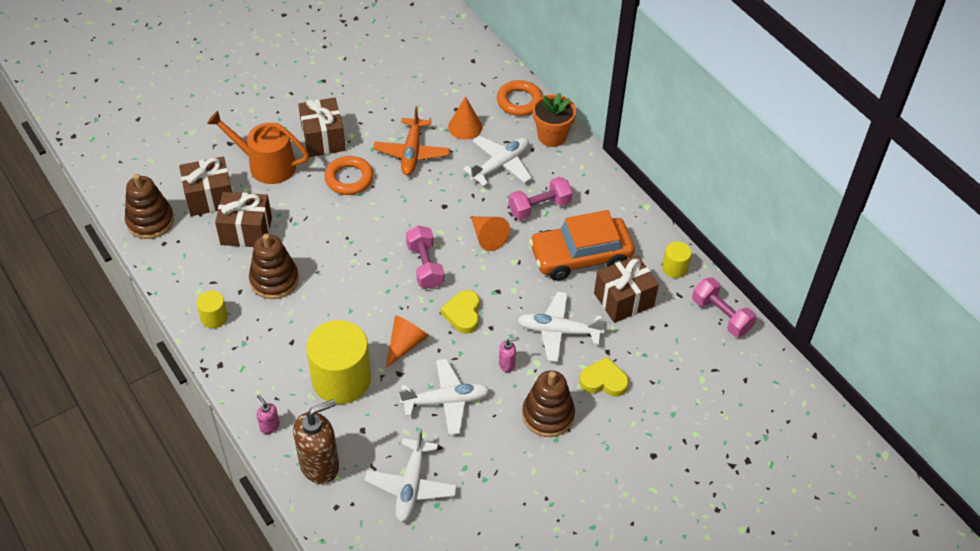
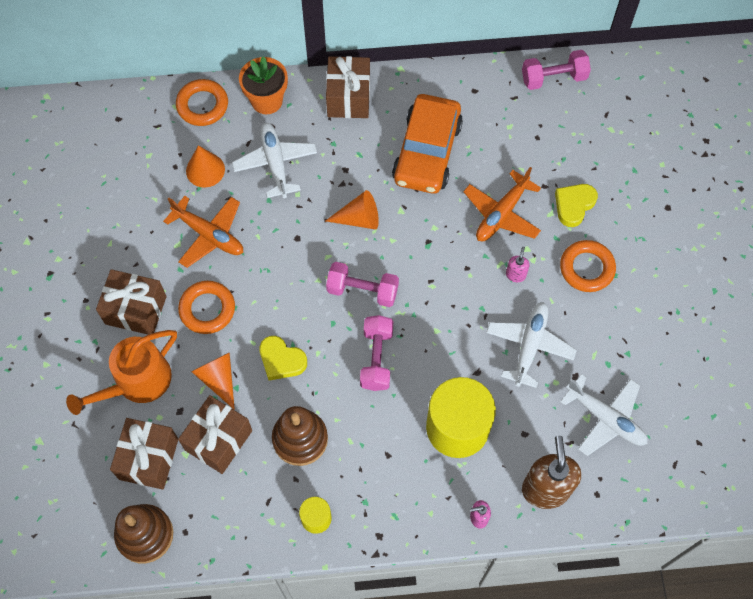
camera: 60 degrees left, 15 degrees up
(405, 344) = (446, 351): orange cone -> orange cone (218, 379)
(463, 314) = (438, 284): yellow heart -> yellow heart (281, 360)
(539, 207) = (349, 156): pink dumbbell -> pink dumbbell (376, 358)
(548, 415) = (586, 268): brown stacking toy -> orange ring
(558, 331) = (501, 214): white plane -> orange plane
(623, 300) = (495, 143): brown gift -> brown gift (348, 97)
(674, 268) = (483, 85): yellow cylinder -> none

